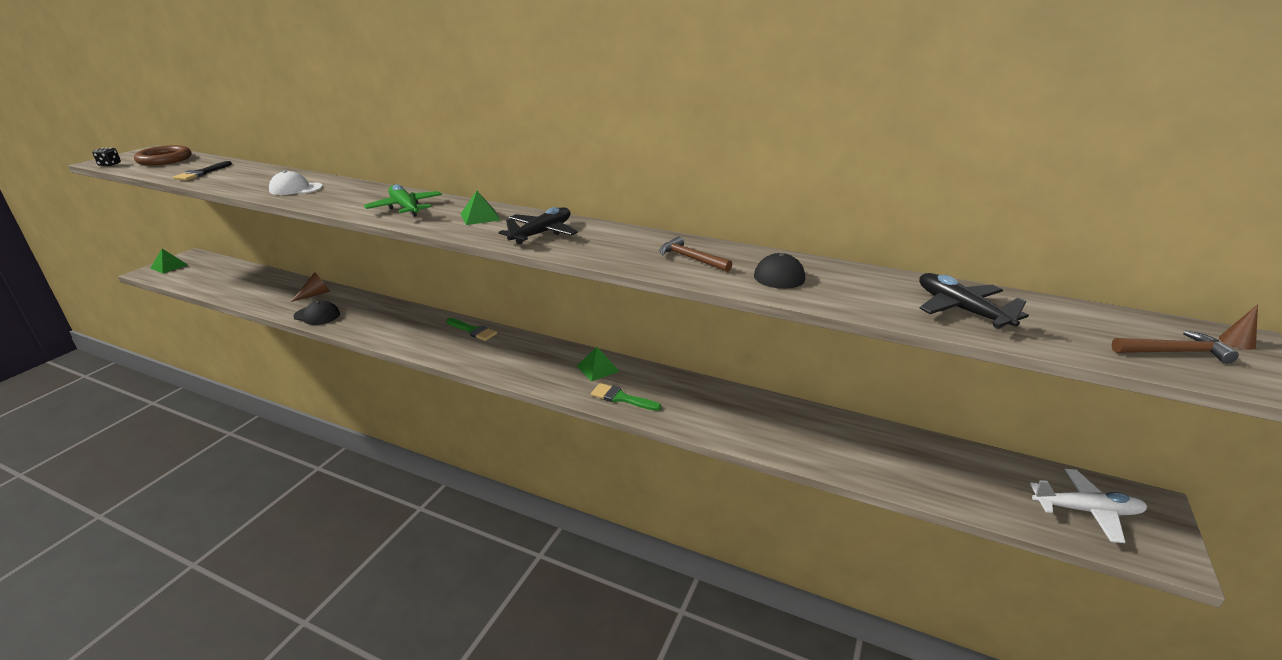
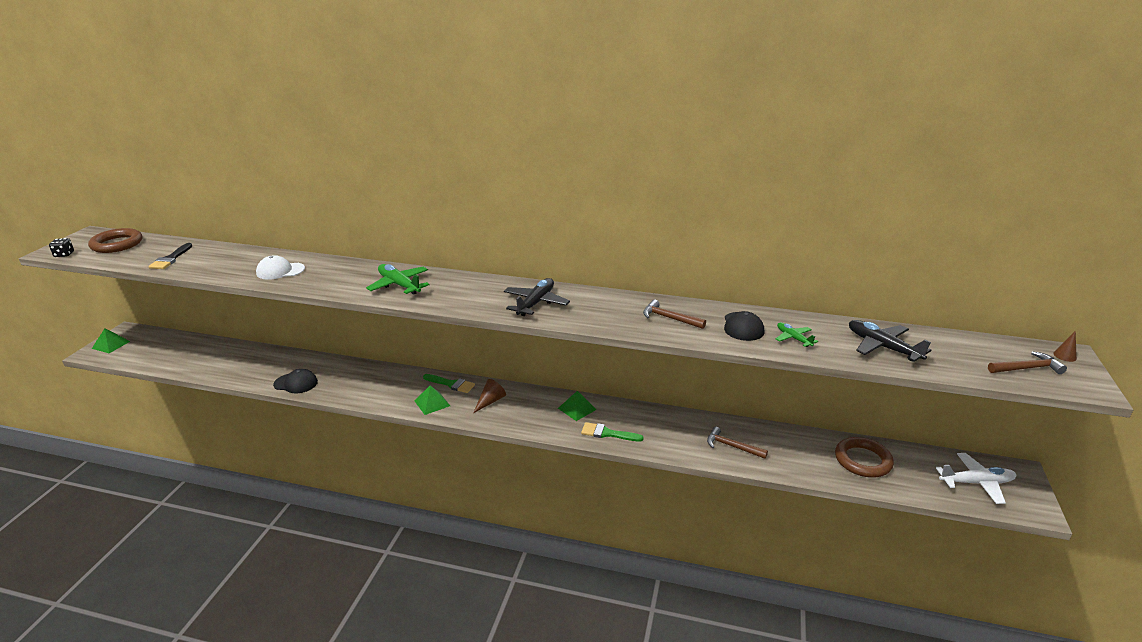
camera: 10 degrees left, 0 degrees up
(315, 294) = (281, 362): brown cone -> brown cone (490, 401)
(480, 217) = (472, 290): green pyramid -> green pyramid (432, 403)
(766, 428) = (732, 446): none -> brown hammer
(840, 290) = (793, 338): none -> green plane
(931, 464) = (862, 460): none -> brown ring

